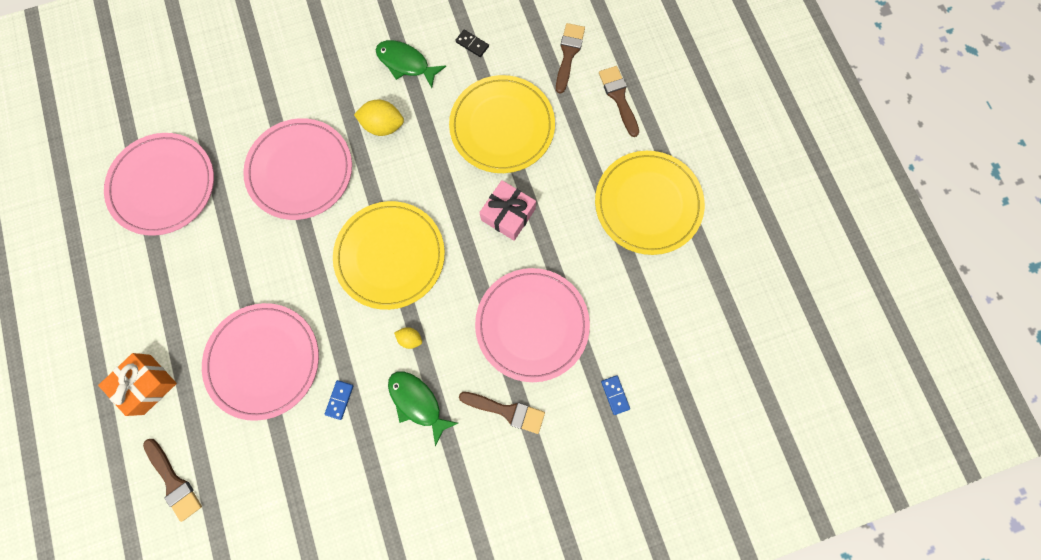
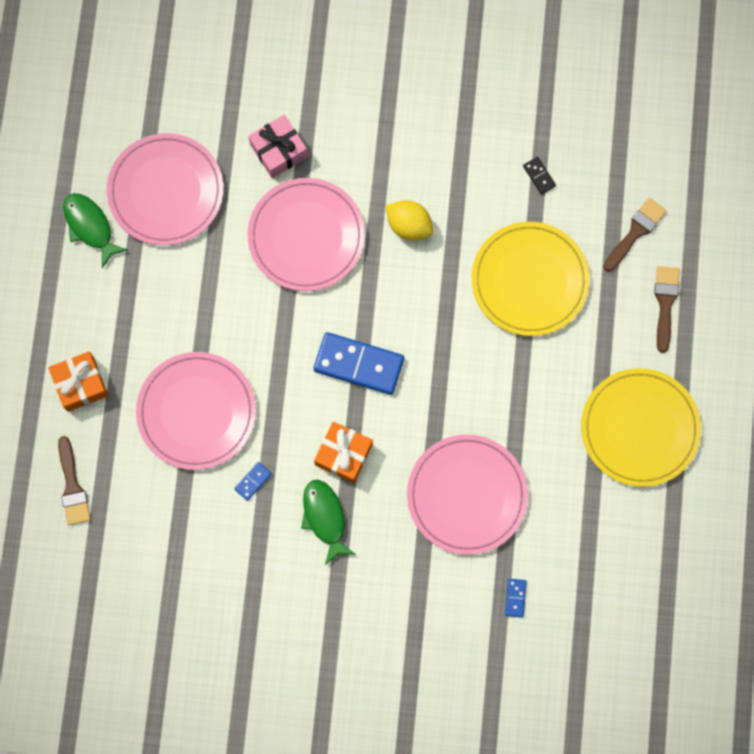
camera: 25 degrees right, 0 degrees up
(390, 256) = (359, 364): yellow plate -> blue domino
(406, 63) = (461, 167): green fish -> green fish (90, 226)
(410, 338) = (343, 454): yellow lemon -> orange gift
(507, 411) = (405, 565): brown brush -> none
(508, 214) = (493, 375): pink gift -> pink gift (278, 150)

